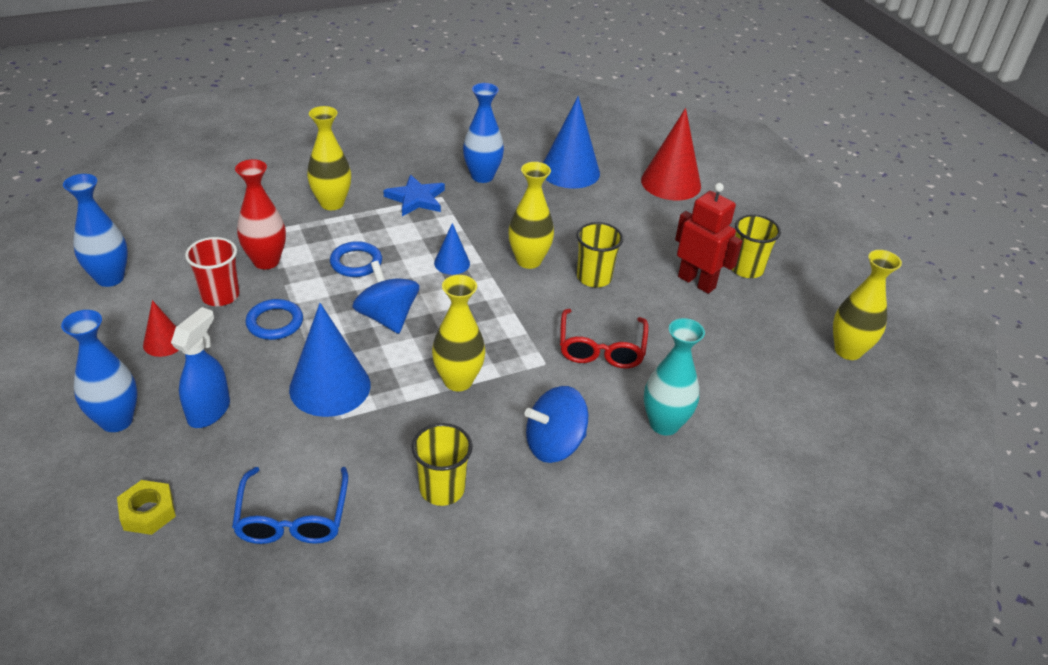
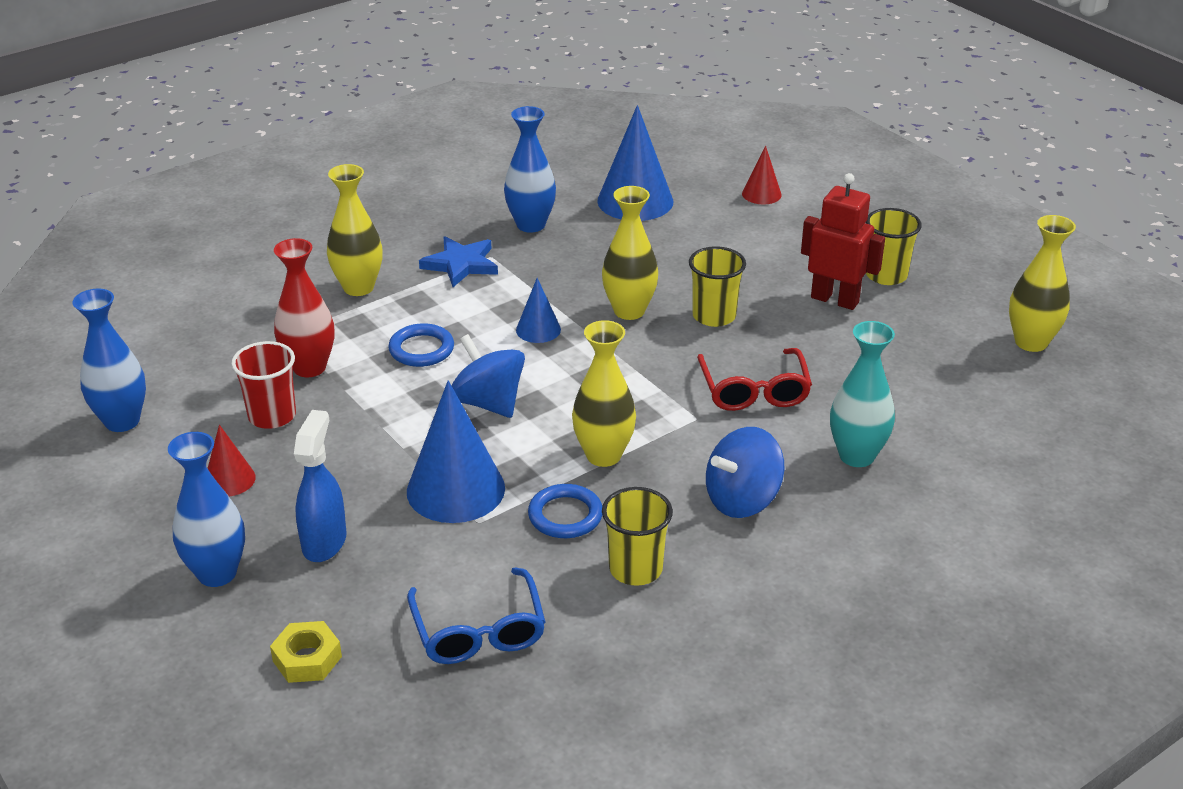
camera: 10 degrees left, 5 degrees down
(275, 322) = (355, 433): blue ring -> blue ring (565, 515)
(671, 183) = (761, 194): red cone -> red cone, size x0.52

